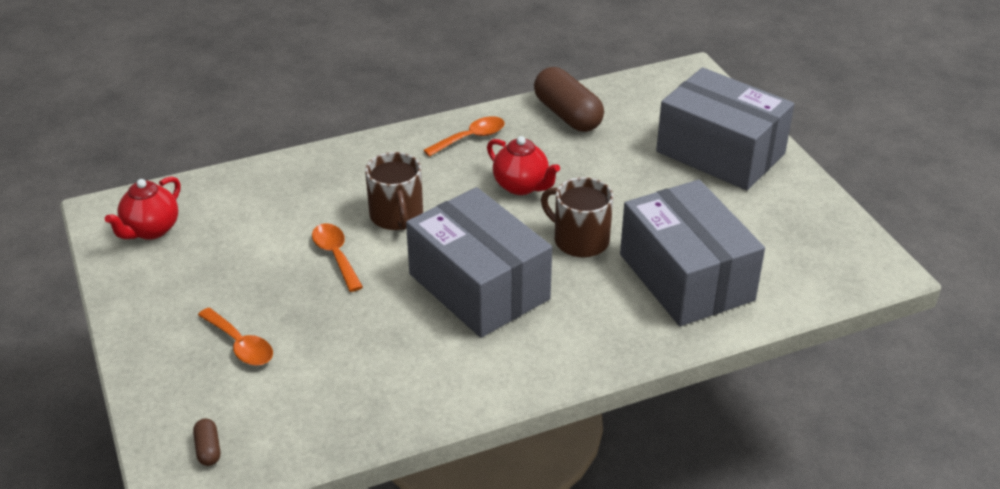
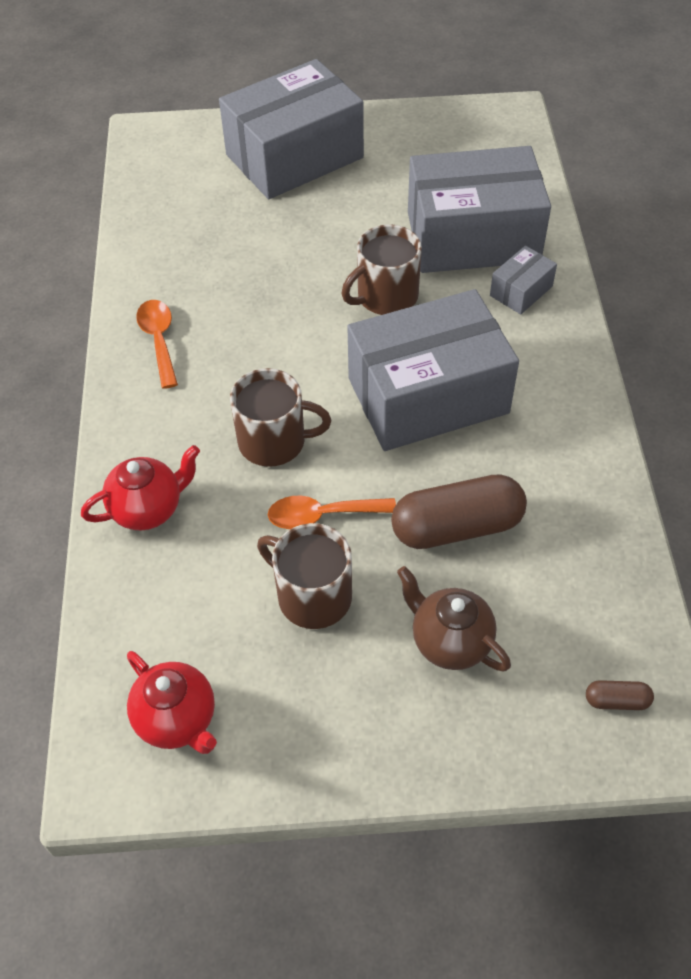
camera: 70 degrees left, 15 degrees up
(240, 345) = (450, 641): orange spoon -> brown teapot
(262, 267) = (312, 596): none -> brown mug
(521, 186) = (273, 319): red teapot -> red teapot (148, 509)
(567, 115) = (163, 248): brown capsule -> brown capsule (457, 527)
(633, 320) = (521, 291): none -> grey box

